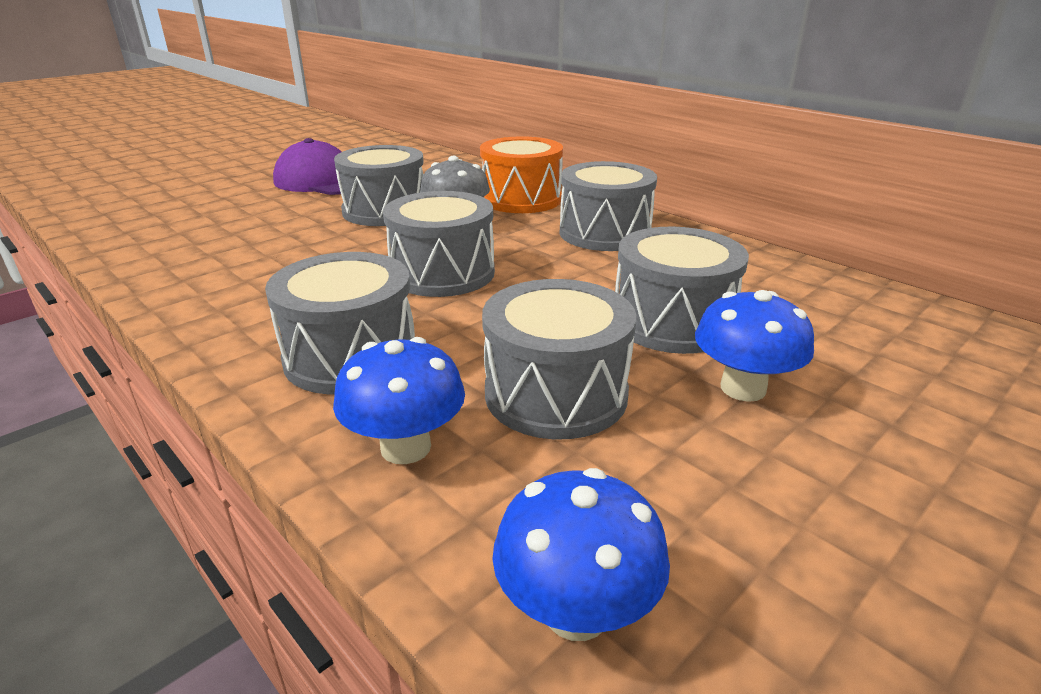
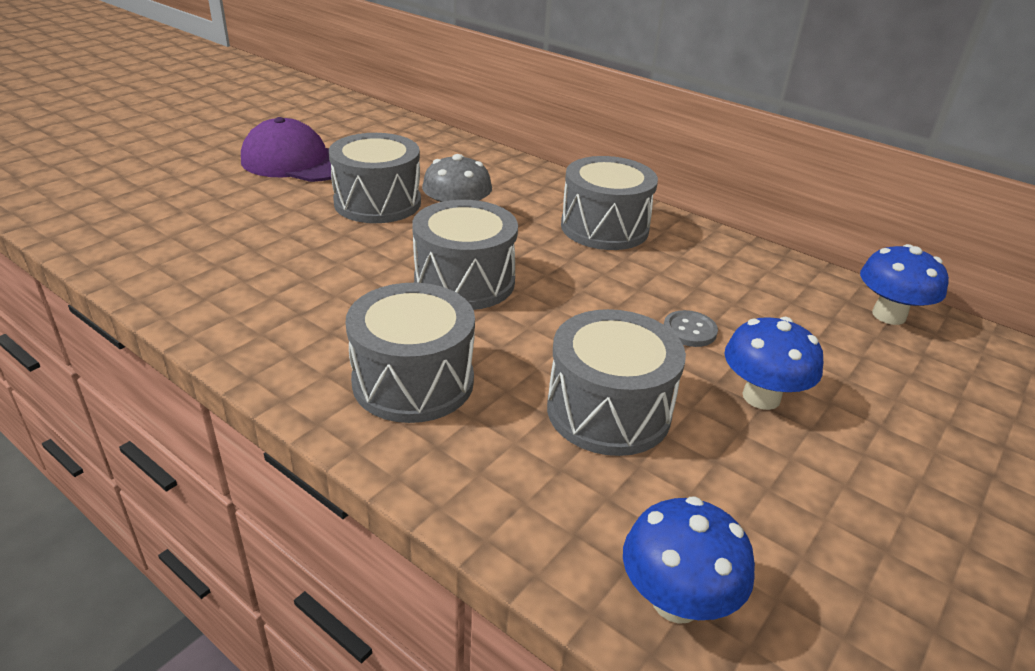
camera: 10 degrees left, 5 degrees up
(405, 447) = (497, 471): blue mushroom -> blue mushroom (888, 315)
(521, 199) = (511, 185): orange drum -> none
(672, 322) = (689, 330): grey drum -> grey button

